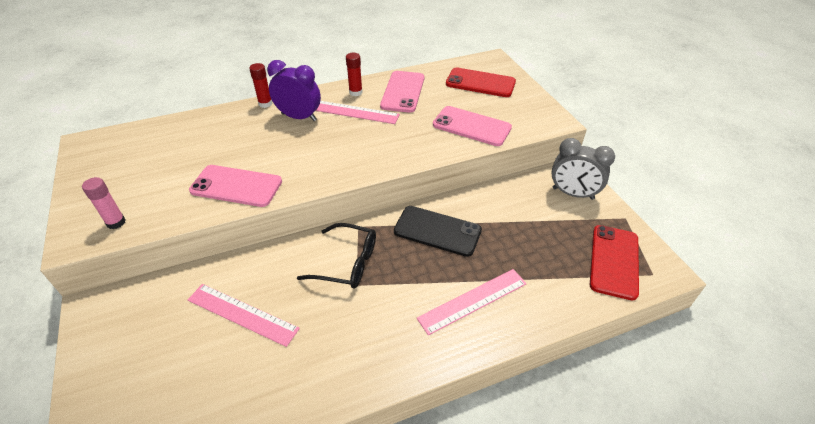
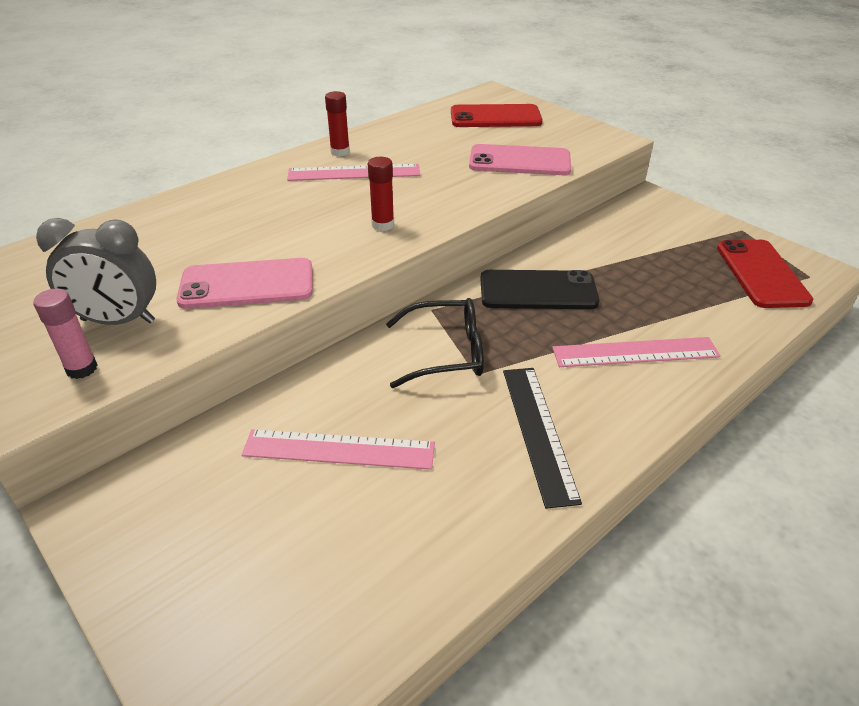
camera: 20 degrees left, 5 degrees down
(265, 104) = (218, 185): red glue stick -> red glue stick (383, 225)
(299, 117) = (280, 191): purple clock -> none
(368, 342) = (539, 432): none -> black ruler
(403, 92) = (404, 141): pink phone -> none
(473, 301) = (635, 353): pink ruler -> pink ruler turned 45 degrees clockwise
(572, 193) = (668, 218): grey clock -> grey clock (118, 321)

